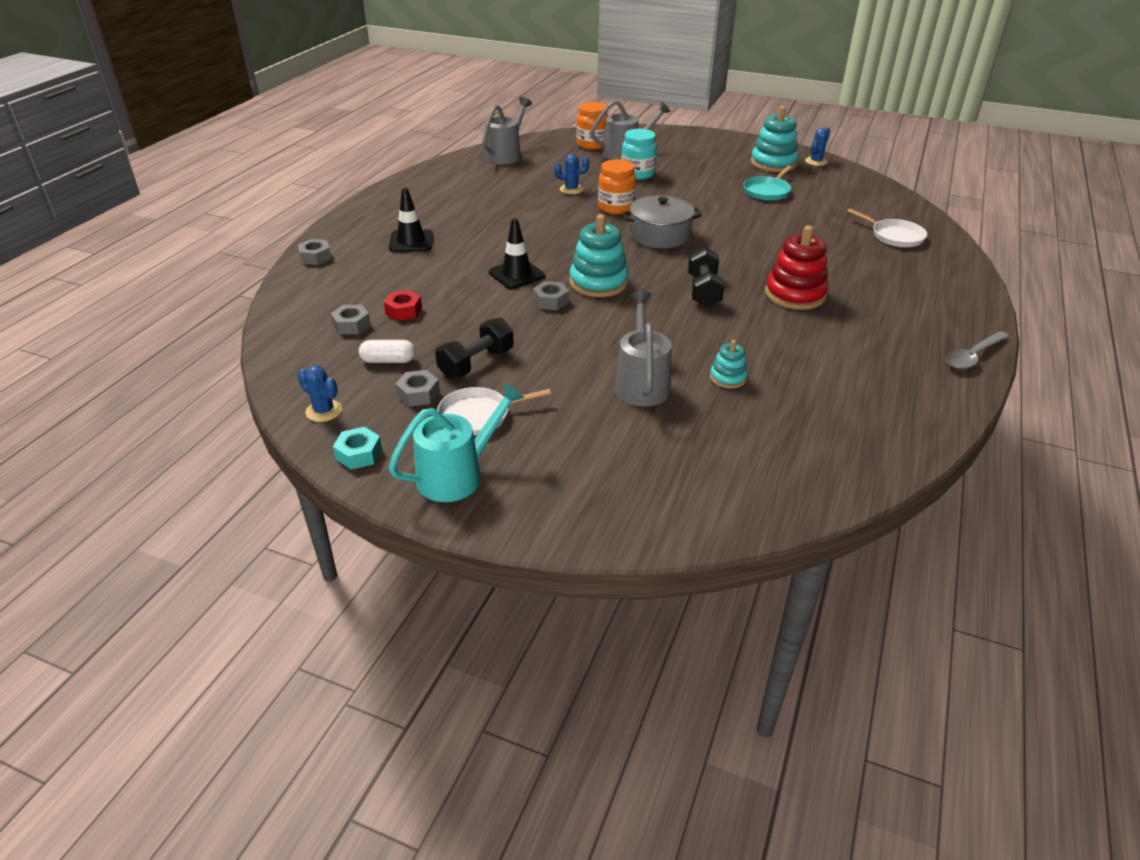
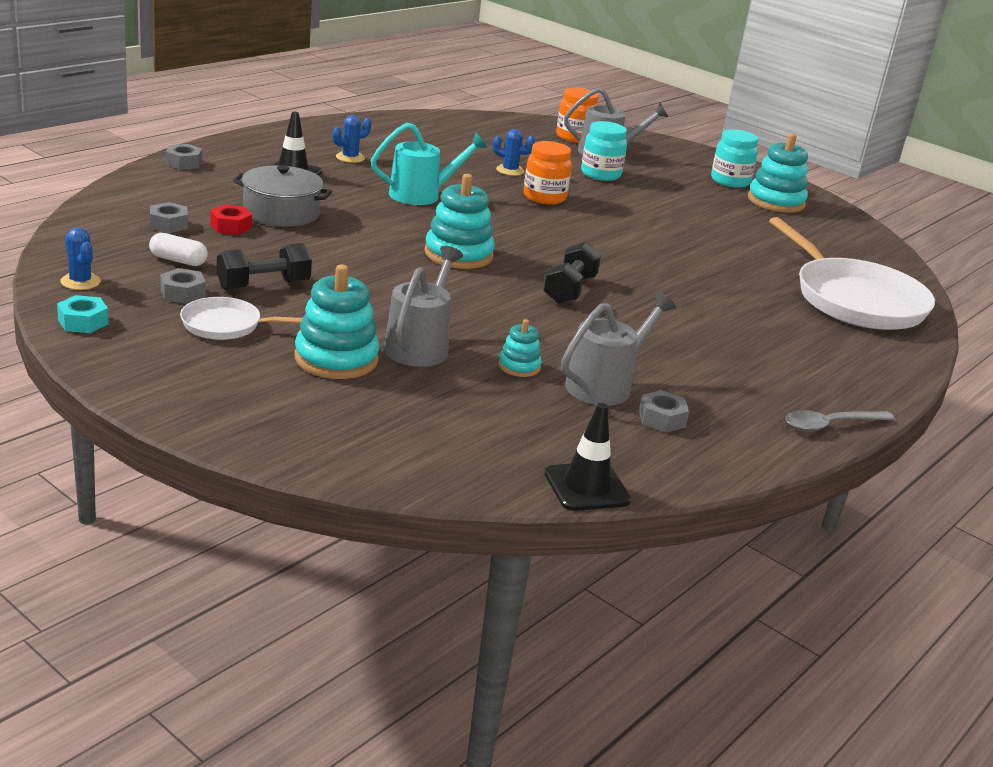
camera: 15 degrees right, 10 degrees down
(458, 475) = (162, 363): turquoise watering can -> turquoise watering can (422, 195)
(506, 155) = (467, 125): grey watering can -> grey watering can (605, 385)
(516, 274) = (376, 226): black traffic cone -> black traffic cone (586, 487)
(550, 301) = (391, 256): grey nut -> grey nut (662, 419)
(590, 419) = (336, 359): none -> turquoise stacking toy
(660, 235) = (570, 232): grey pot -> grey pot (281, 213)
(729, 154) = (730, 181): none -> turquoise jar
(767, 191) = (740, 224): turquoise pan -> none
(795, 294) = (673, 319): red stacking toy -> none
(816, 161) = (832, 212): blue cactus -> blue cactus (350, 157)
(894, 236) = (855, 300): white pan -> white pan, size x2.04

